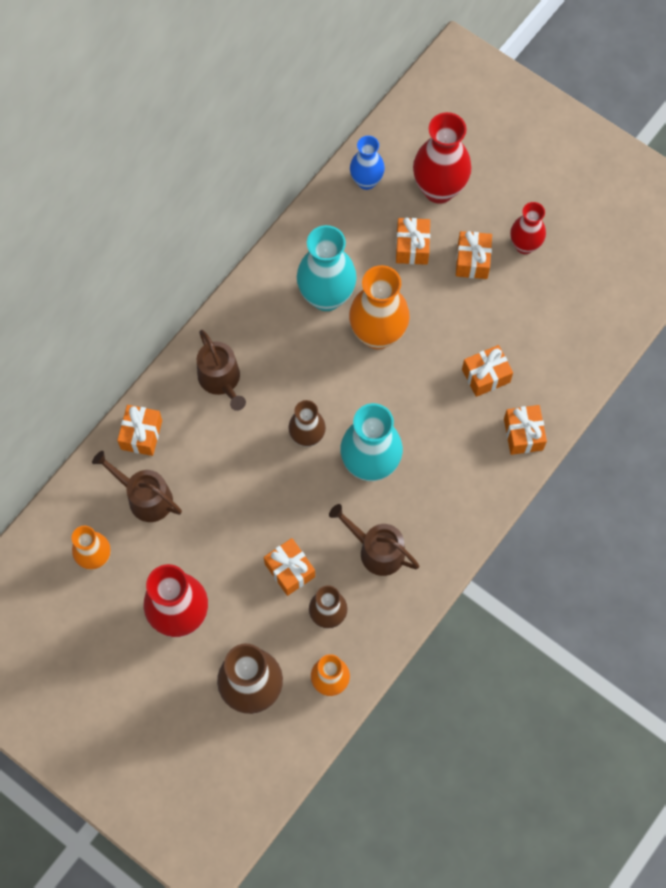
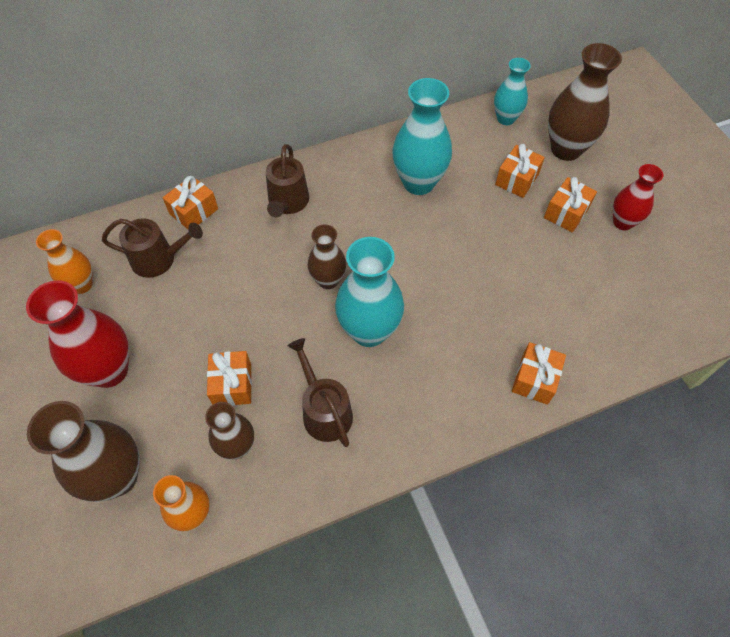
camera: 30 degrees right, 10 degrees down
(145, 497) = (158, 259): brown watering can -> brown watering can turned 120 degrees clockwise
(366, 181) = (506, 119): blue vase -> turquoise vase
(378, 334) = (445, 230): orange vase -> none
(439, 189) = (566, 149): red vase -> brown vase
(486, 376) = (526, 310): orange gift -> none

